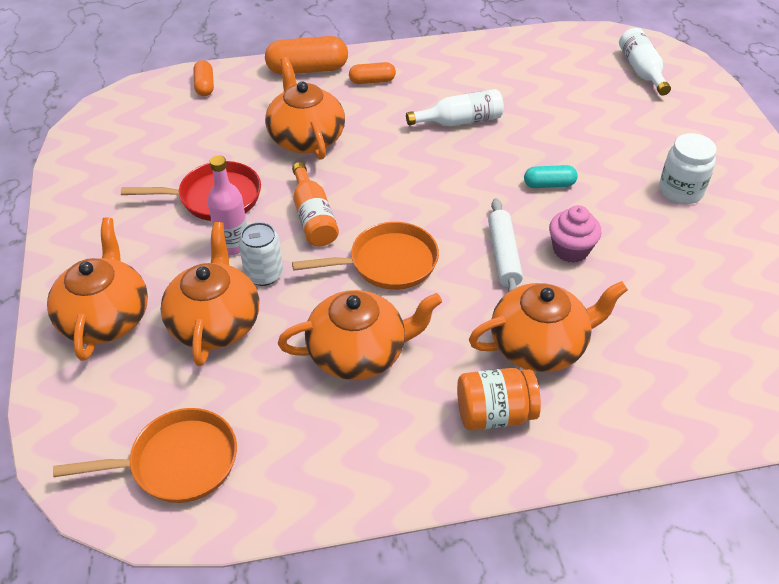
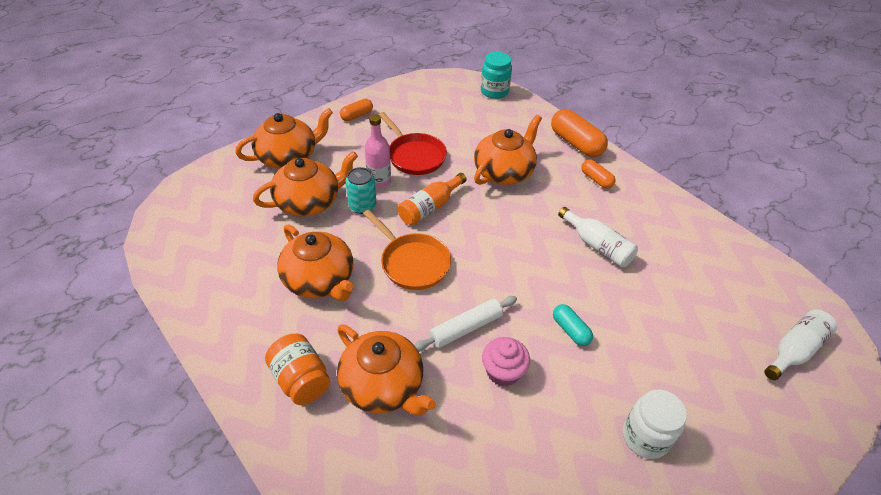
camera: 60 degrees right, 0 degrees up
(162, 88) = (494, 91): none -> turquoise jar
(177, 462) = (196, 232): orange pan -> none
(205, 86) = (513, 107): orange capsule -> orange capsule (357, 115)
(264, 274) = (362, 206): white can -> turquoise can

